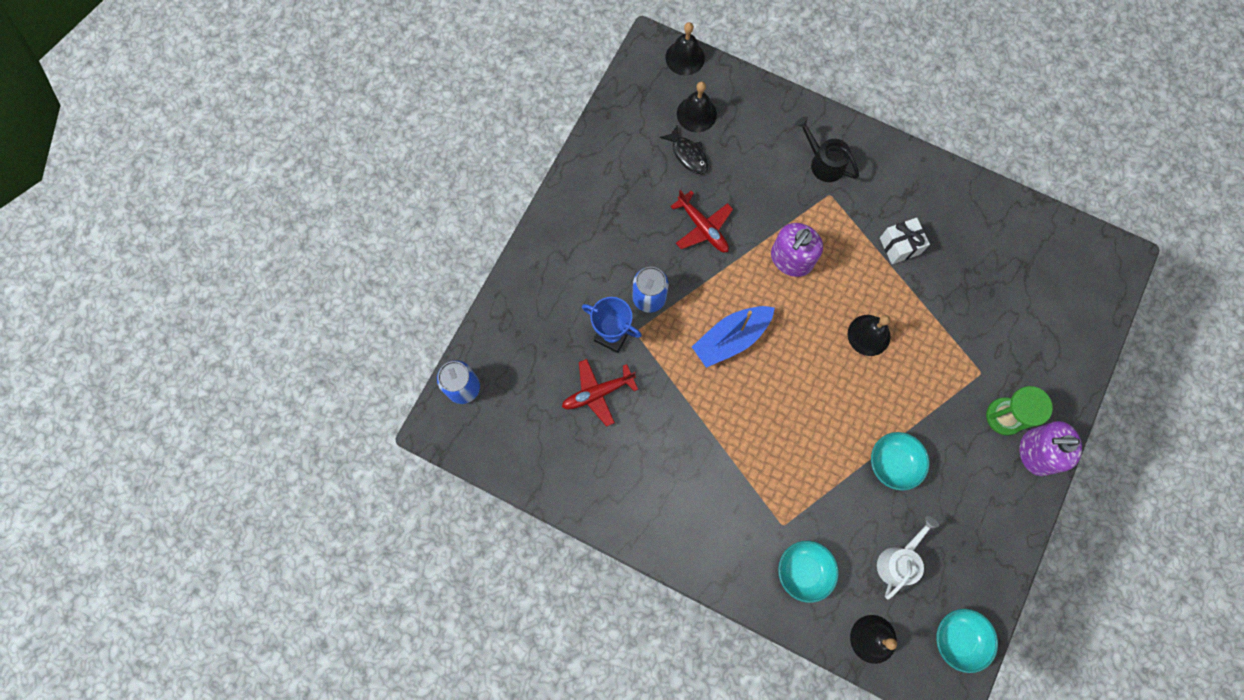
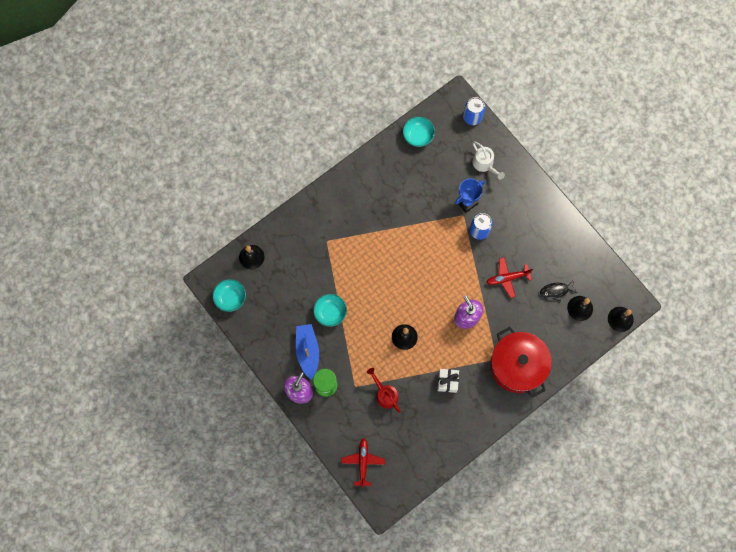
camera: 115 degrees right, 0 degrees up
(598, 393) = (438, 181): red plane -> red plane (363, 462)
(731, 338) = (436, 262): blue boat -> blue boat (307, 351)
(803, 571) = (300, 240): turquoise bowl -> turquoise bowl (418, 136)
(823, 162) = (517, 365): black watering can -> red pot
(898, 561) = (281, 289): white watering can -> white watering can (484, 164)
(967, 325) = (385, 394): none -> red watering can

